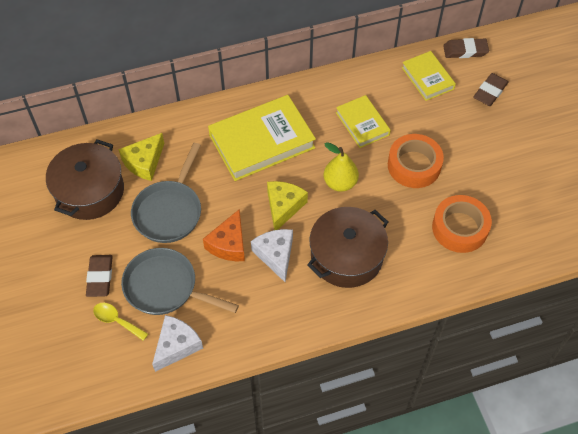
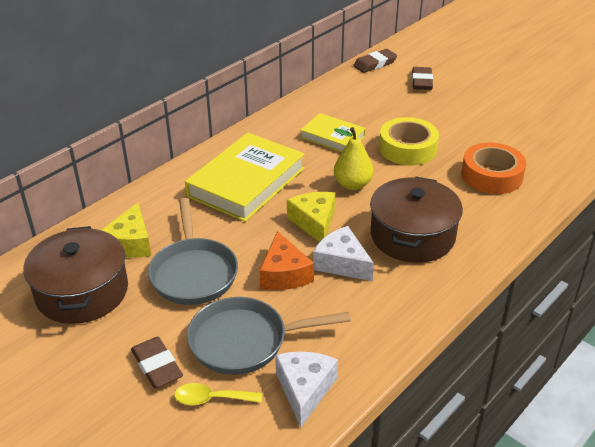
camera: 30 degrees left, 20 degrees down
(414, 165) = (407, 148): orange tape -> yellow tape
(427, 78) = (360, 90): yellow book -> none

